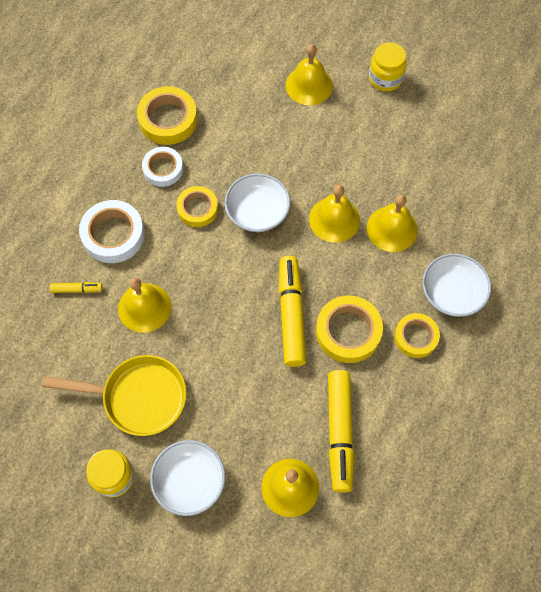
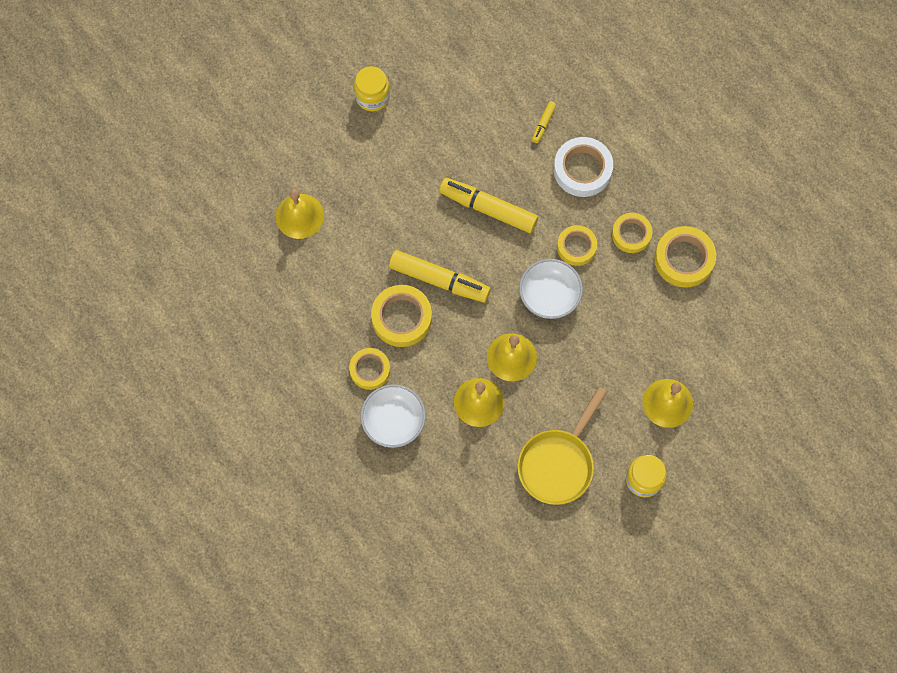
camera: 115 degrees right, 5 degrees up
(138, 397) = (426, 136): yellow pan -> yellow pan (558, 463)
(144, 307) = (502, 169): yellow bell -> none
(163, 169) = (631, 234): white tape -> yellow tape
(190, 481) = (341, 147): white bowl -> none
(339, 432) = (322, 271): yellow marker -> yellow marker (488, 208)

